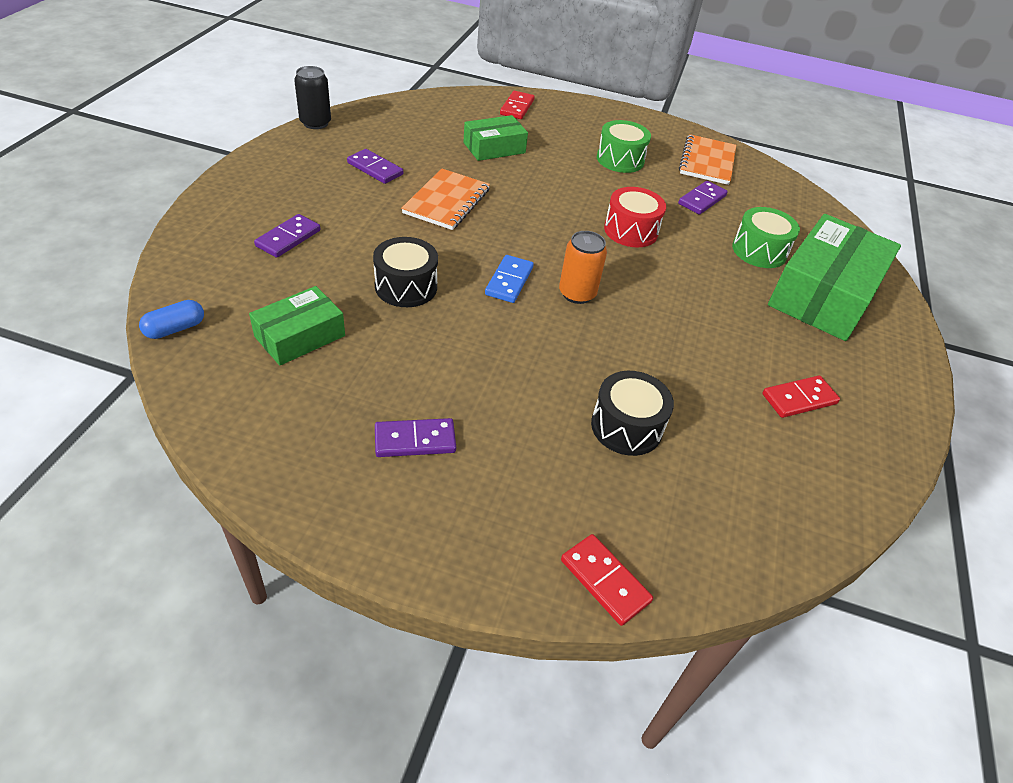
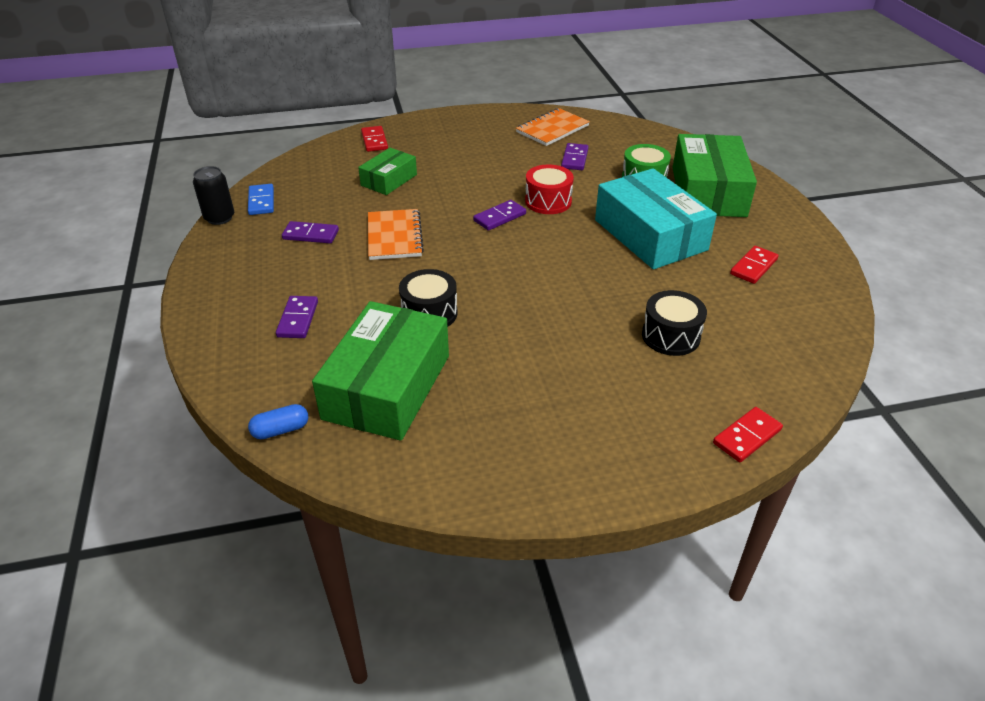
camera: 25 degrees left, 5 degrees down
(175, 329) = (280, 430): blue capsule -> blue capsule turned 45 degrees clockwise
(300, 336) = (387, 387): green box -> green box, size x1.84
(415, 440) = (546, 415): purple domino -> purple domino (499, 217)
(509, 281) = (500, 275): blue domino -> blue domino (261, 201)
(577, 293) = (555, 262): orange can -> none
(604, 581) = (747, 436): red domino -> red domino turned 60 degrees counterclockwise
(620, 159) = (491, 152): green drum -> none
(707, 162) = (552, 129): orange notebook -> orange notebook turned 60 degrees clockwise
(709, 311) = (650, 235): none -> turquoise box

